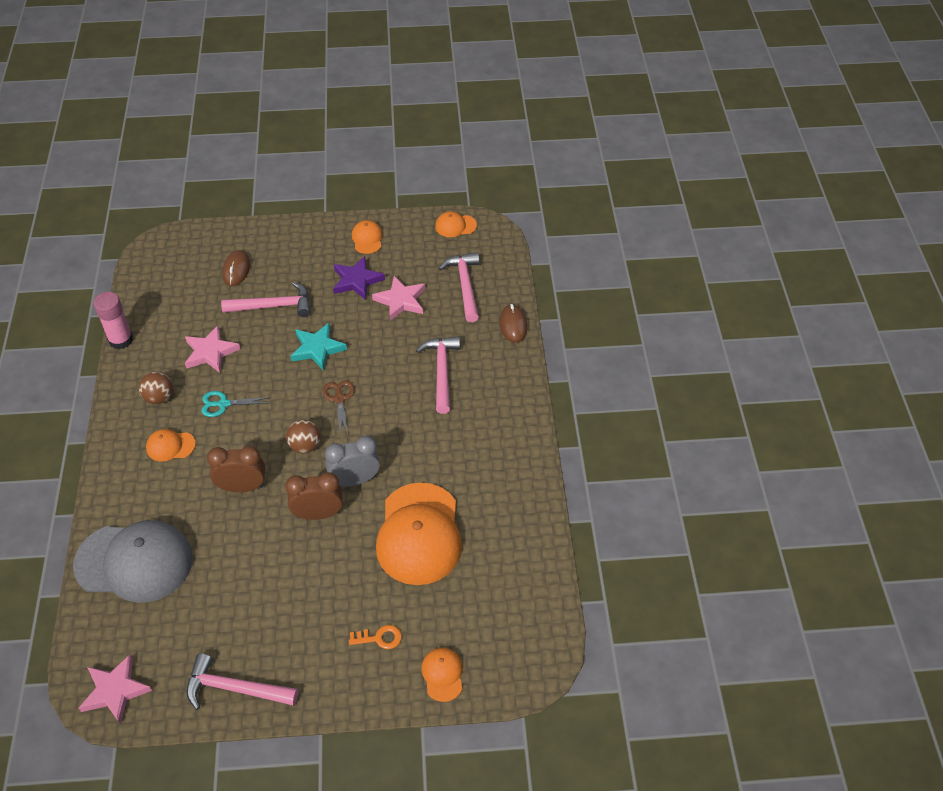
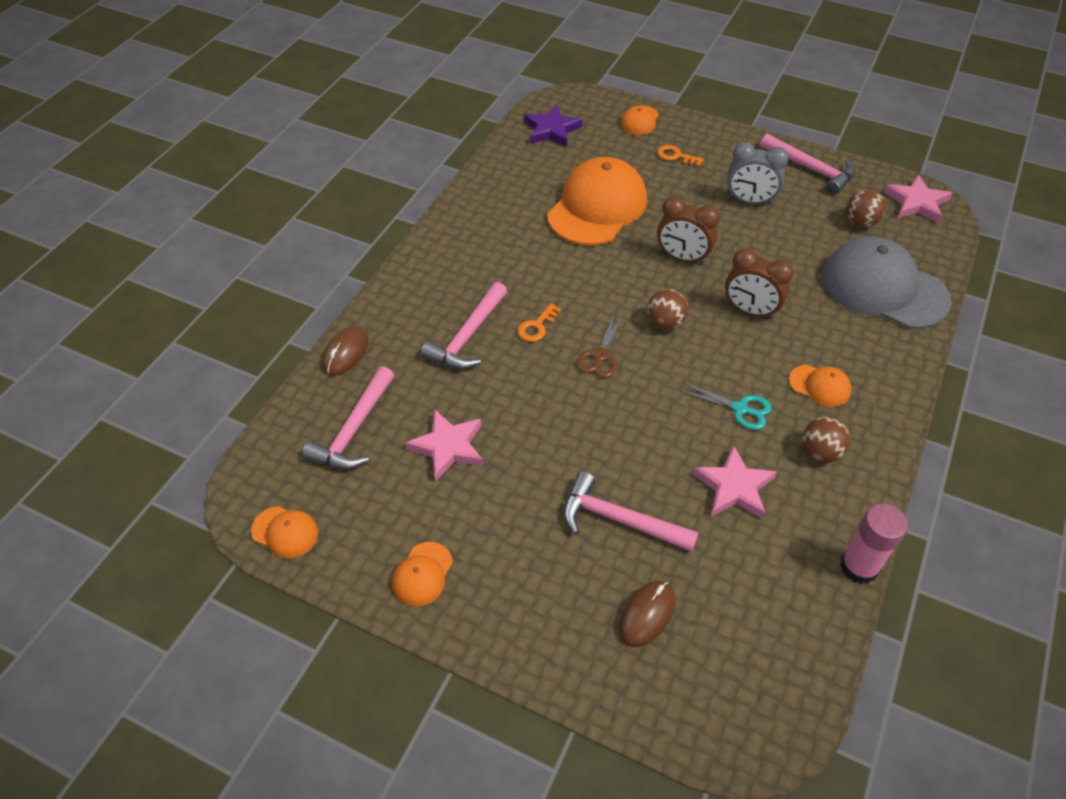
camera: 150 degrees left, 0 degrees up
(168, 634) = (860, 222): none -> brown ball
(317, 348) = (592, 429): turquoise star -> none
(355, 480) = (630, 271): grey clock -> grey clock (749, 201)
(357, 280) = (484, 506): purple star -> purple star (551, 130)
(398, 400) = (537, 326): none -> orange key

